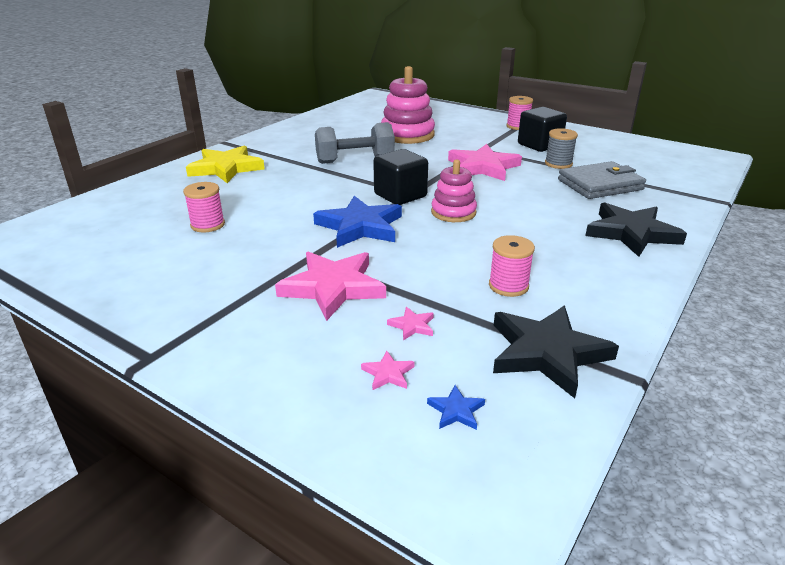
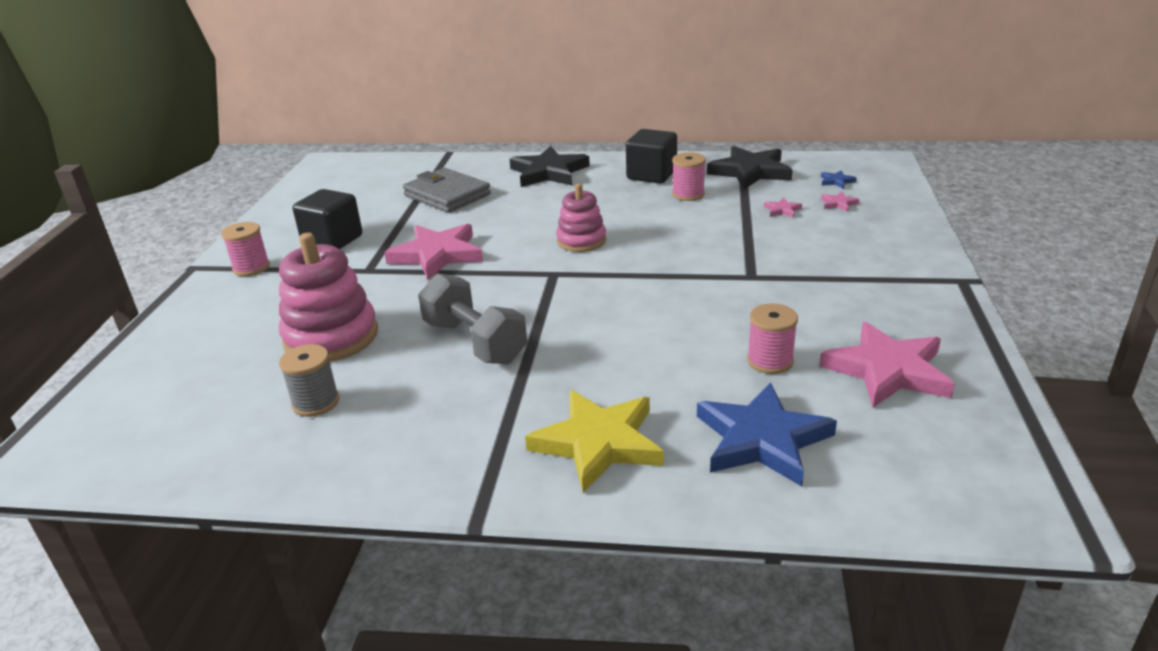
camera: 115 degrees left, 0 degrees up
(333, 287) = (780, 249): pink star -> pink star (887, 370)
(360, 226) = (664, 274): blue star -> blue star (762, 439)
(400, 195) = (566, 277): black cube -> black cube (651, 175)
(558, 164) = (397, 221): grey spool -> grey spool (316, 402)

